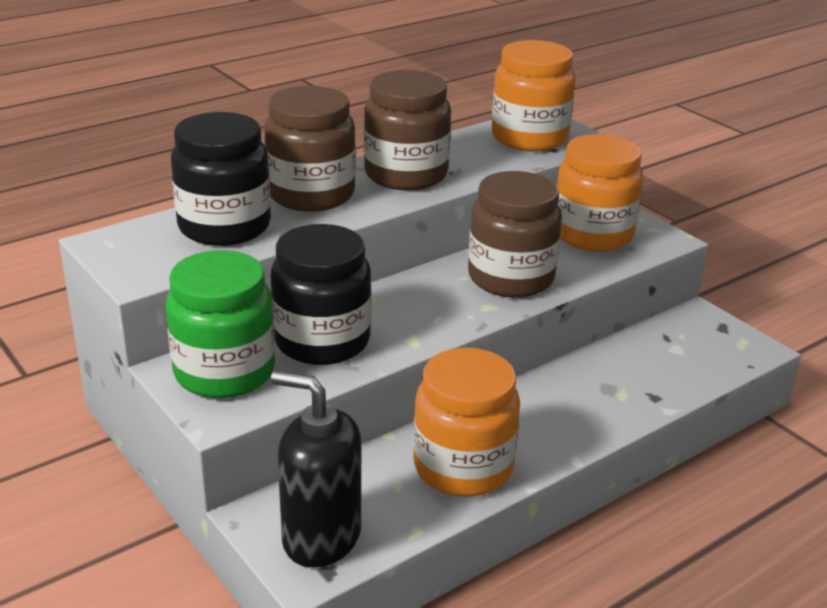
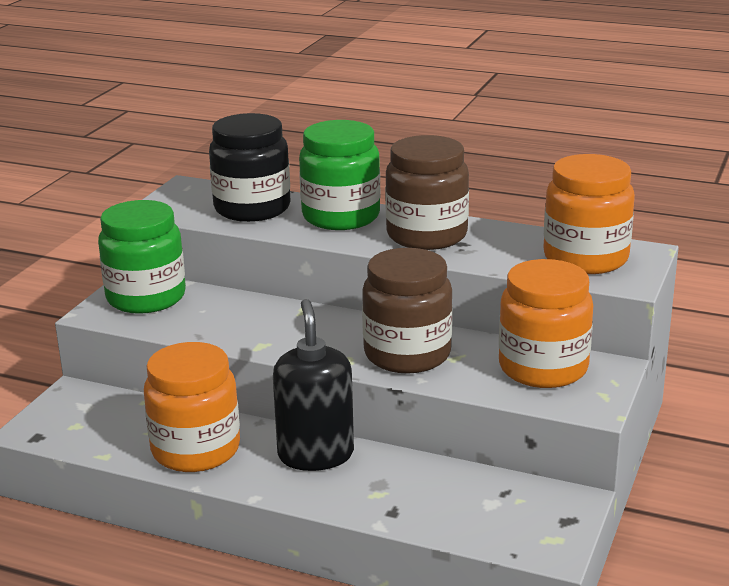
camera: 60 degrees right, 5 degrees down
(311, 194) = (341, 216): brown jar -> green jar
(321, 537) = (68, 422): black soap dispenser -> black soap dispenser (315, 455)
(322, 341) = (220, 314): black jar -> none

